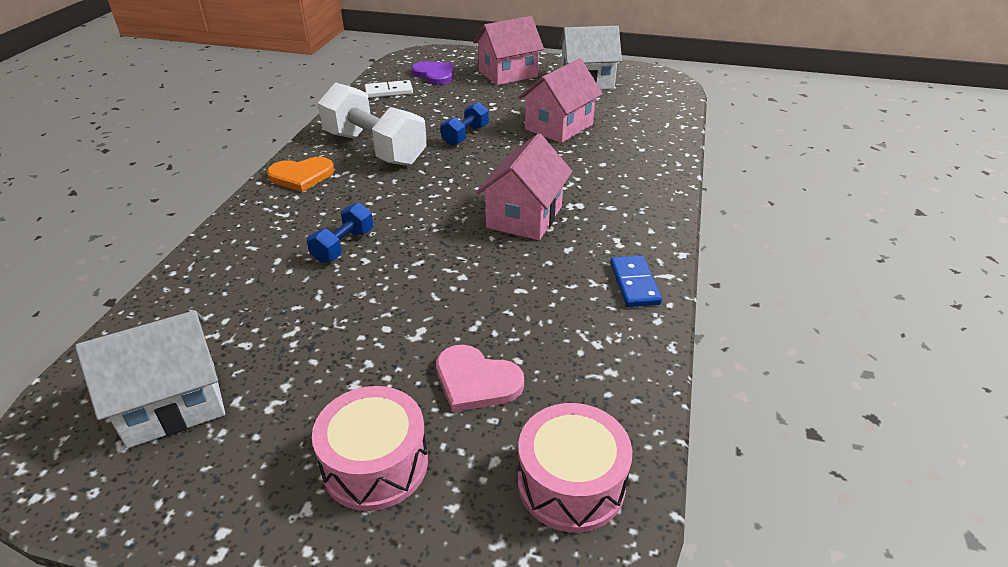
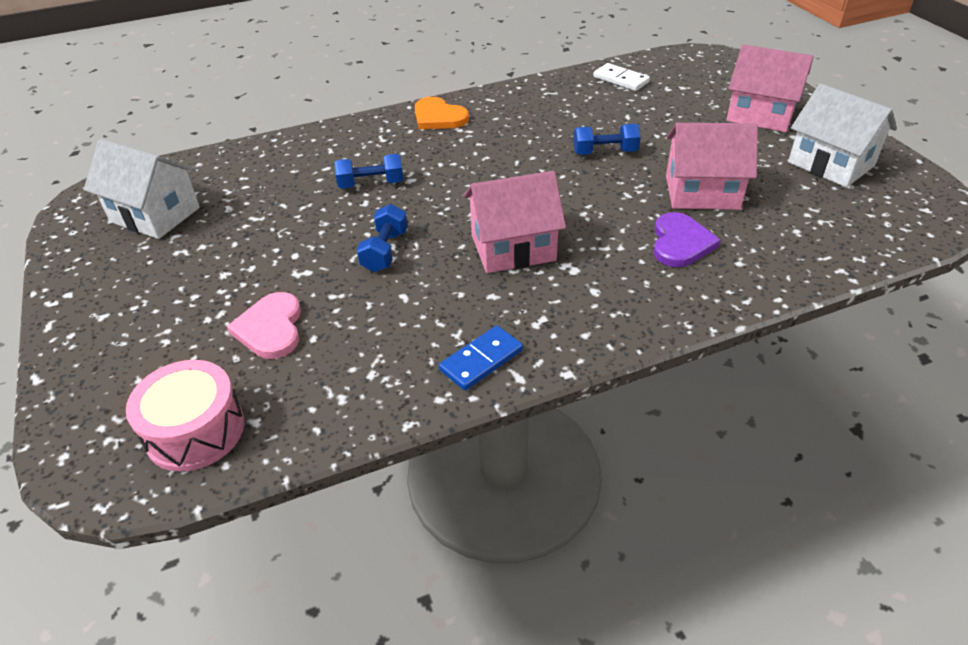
camera: 55 degrees right, 5 degrees up
(375, 149) = (519, 124): white dumbbell -> none
(375, 464) = (156, 324): pink drum -> none
(435, 75) = (689, 82): purple heart -> purple heart (680, 243)
(449, 276) = (385, 251): none -> blue dumbbell

